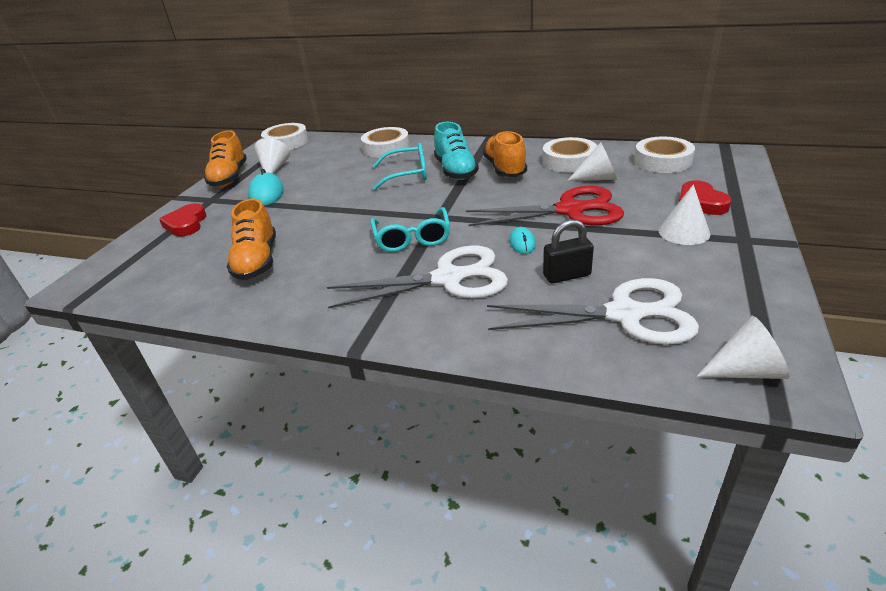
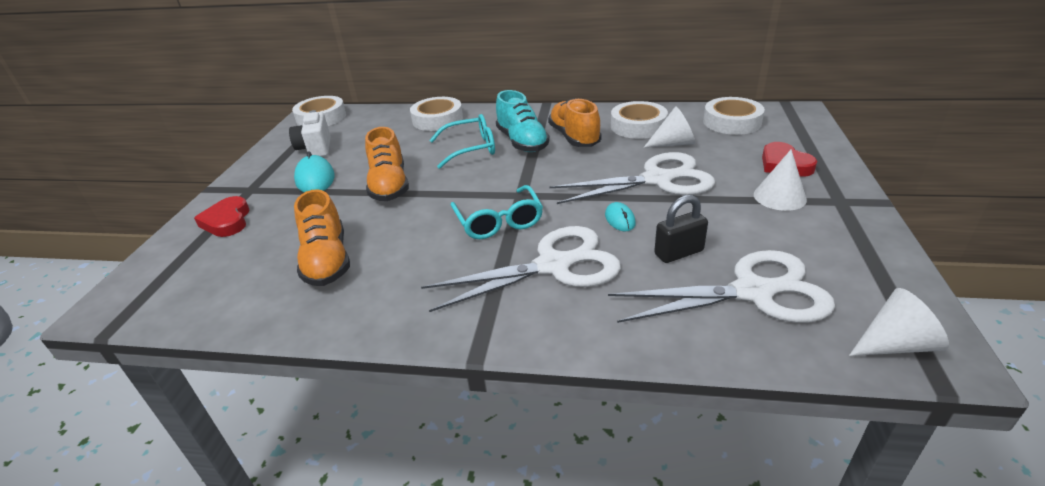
camera: 10 degrees left, 0 degrees up
(229, 177) = (265, 162): orange shoe -> orange shoe (389, 186)
(274, 168) = (315, 148): white cone -> white camera
(571, 210) = (658, 180): red scissors -> white scissors

